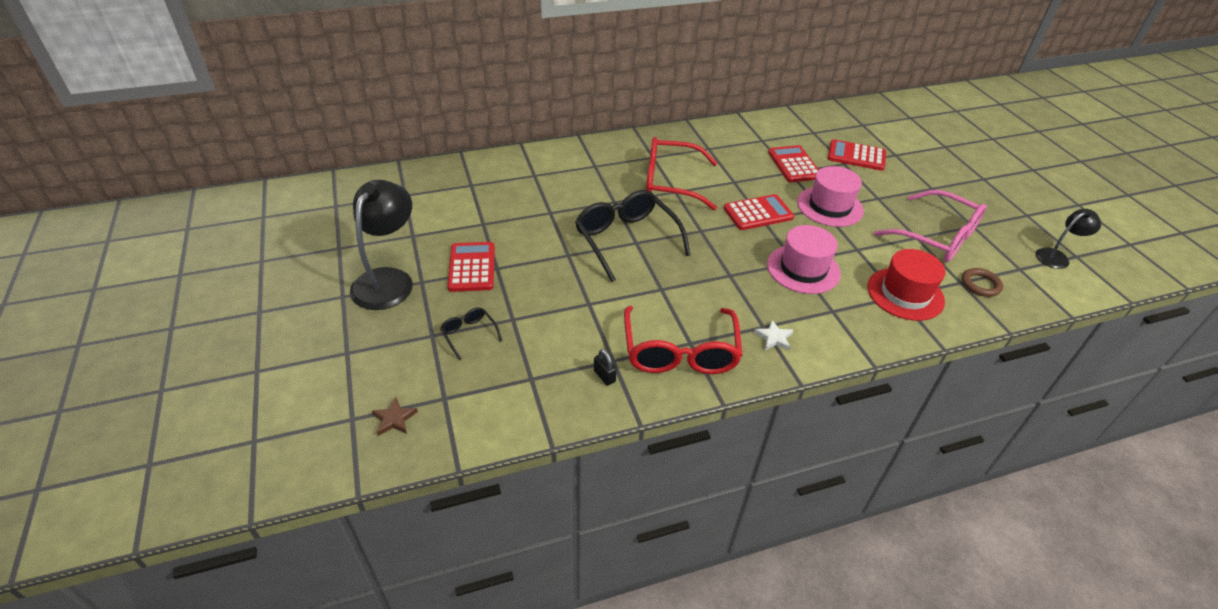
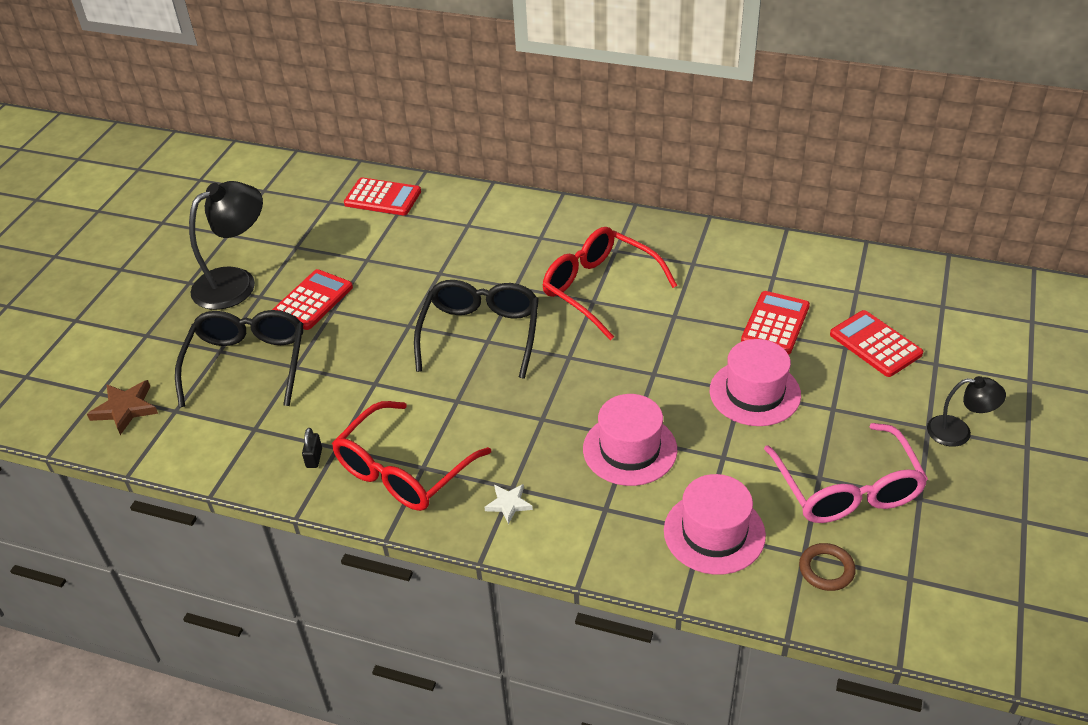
camera: 40 degrees right, 0 degrees up
(394, 419) = (125, 409): brown star -> brown star, size x1.55
(469, 334) = (247, 364): black glasses -> black glasses, size x2.21
(758, 213) = (657, 364): red calculator -> red calculator (383, 198)
(905, 294) = (714, 533): red hat -> pink hat
(1056, 256) = (988, 590): black lamp -> black lamp (958, 432)

